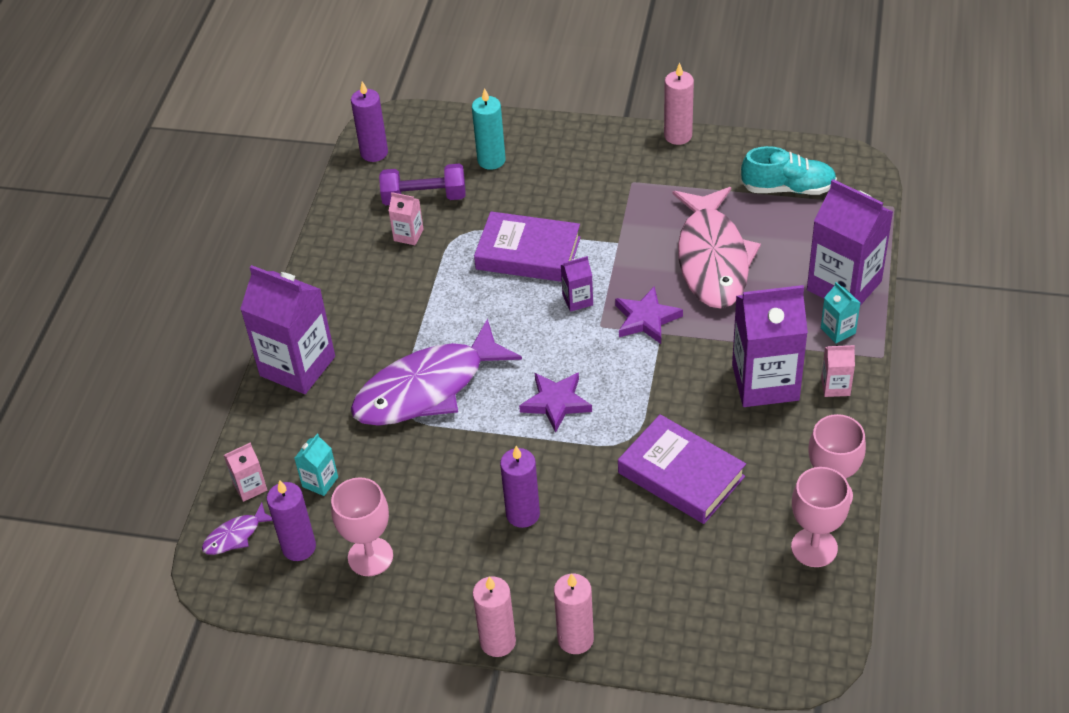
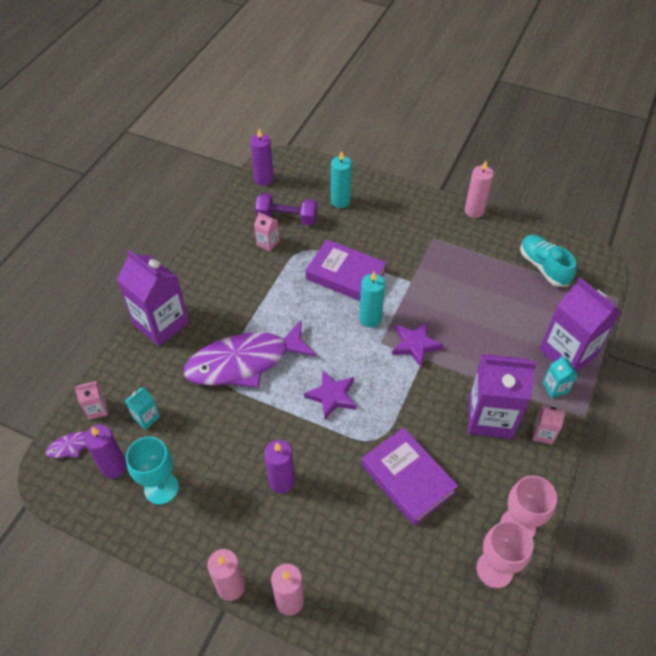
camera: 10 degrees right, 5 degrees up
(370, 557) = (161, 488): pink goblet -> turquoise goblet
(577, 300) = (370, 318): purple carton -> turquoise candle
(712, 259) = (475, 309): pink fish -> none
(788, 188) = (543, 267): turquoise shoe -> turquoise shoe turned 135 degrees counterclockwise

